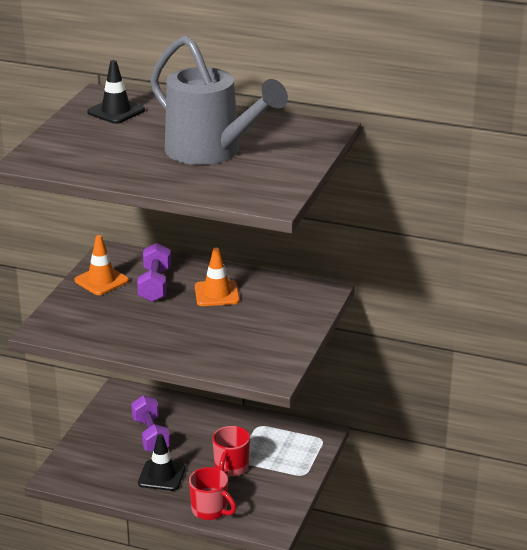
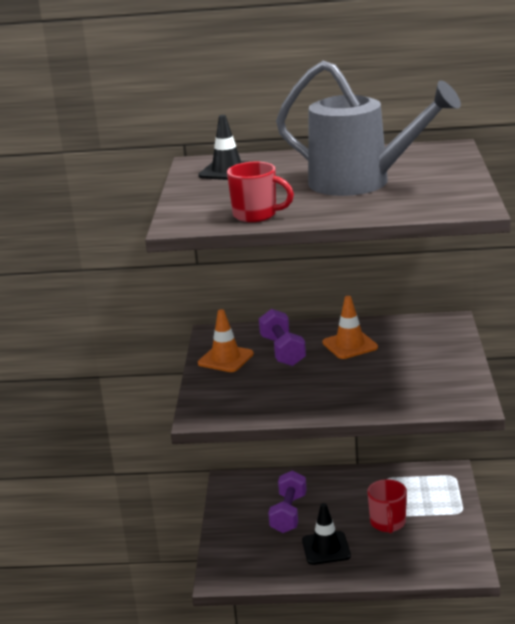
camera: 15 degrees left, 5 degrees down
(151, 436) = (289, 513): purple dumbbell -> purple dumbbell turned 45 degrees clockwise
(210, 510) = (397, 569): red mug -> red mug (256, 215)

